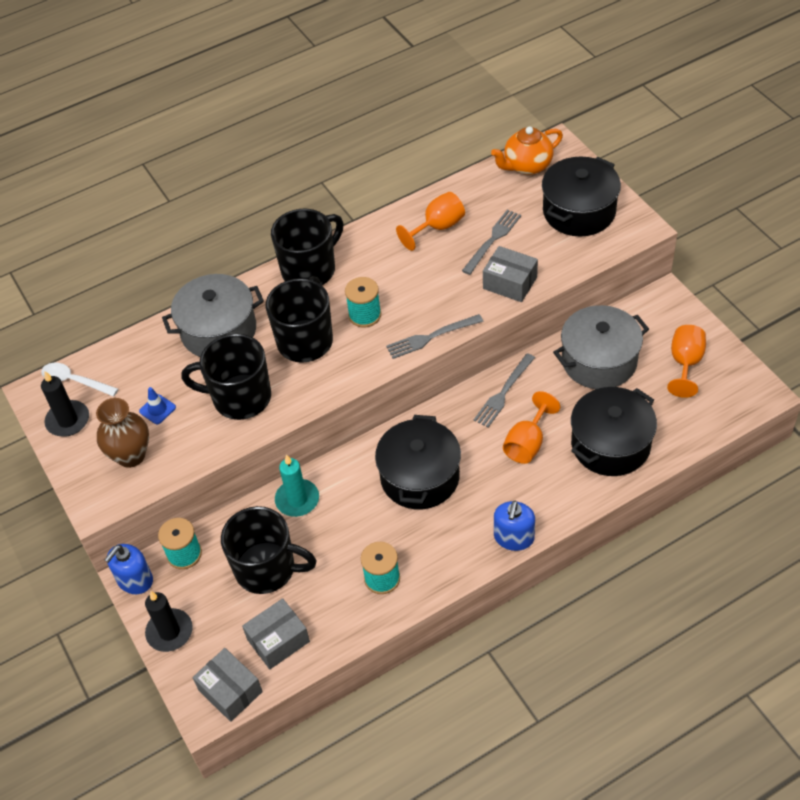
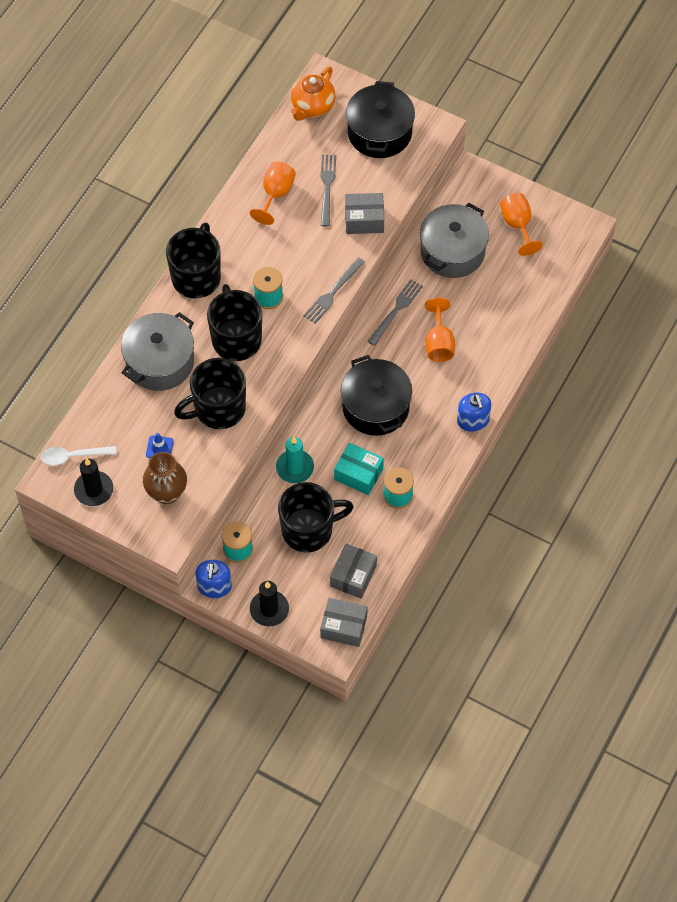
camera: 35 degrees left, 10 degrees up
(356, 536) = (358, 474): none -> turquoise box
(503, 393) = (396, 310): grey fork -> grey fork turned 150 degrees counterclockwise
(610, 444) = (500, 316): black pot -> none

